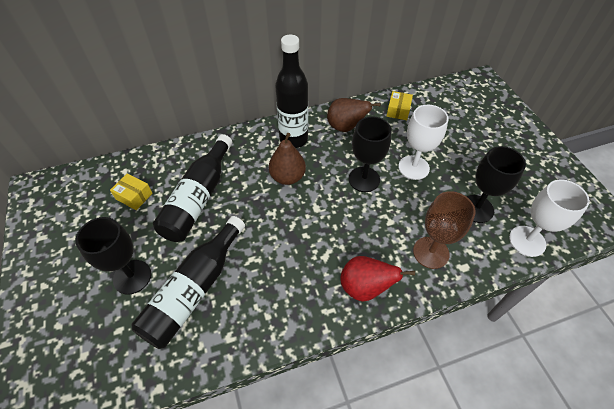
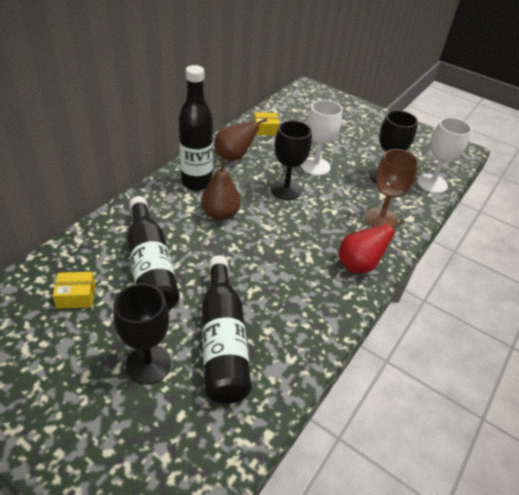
camera: 40 degrees left, 10 degrees down
(398, 110) = (265, 129): yellow box -> yellow box turned 75 degrees counterclockwise

